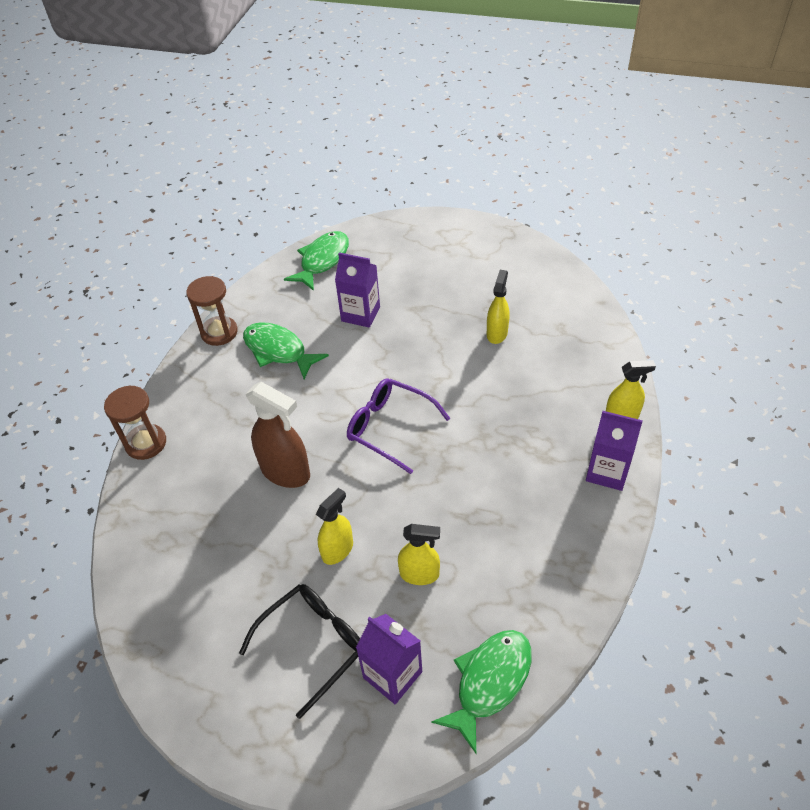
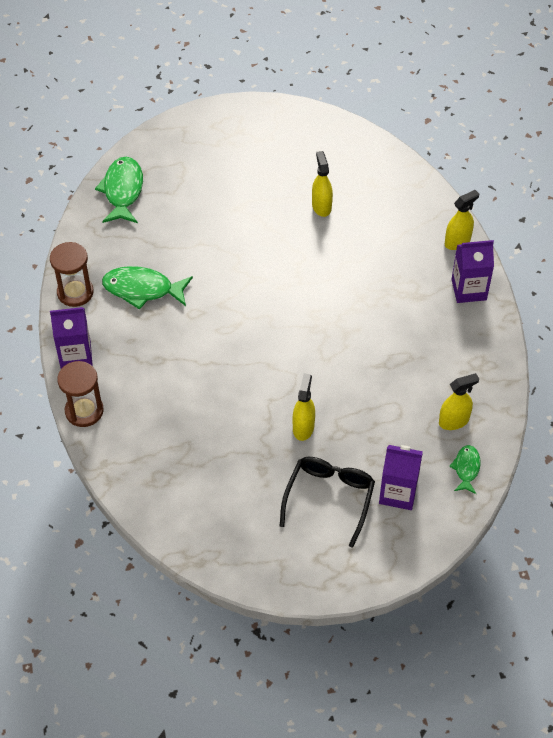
camera: 30 degrees left, 5 degrees up
(285, 472) = (221, 386): brown spray bottle -> none
(360, 314) = (193, 230): purple carton -> purple carton (75, 355)
(389, 427) = (282, 319): purple glasses -> none
(419, 574) = (375, 419): yellow spray bottle -> yellow spray bottle (454, 421)
(489, 682) = (466, 468): green fish -> green fish, size x0.56

